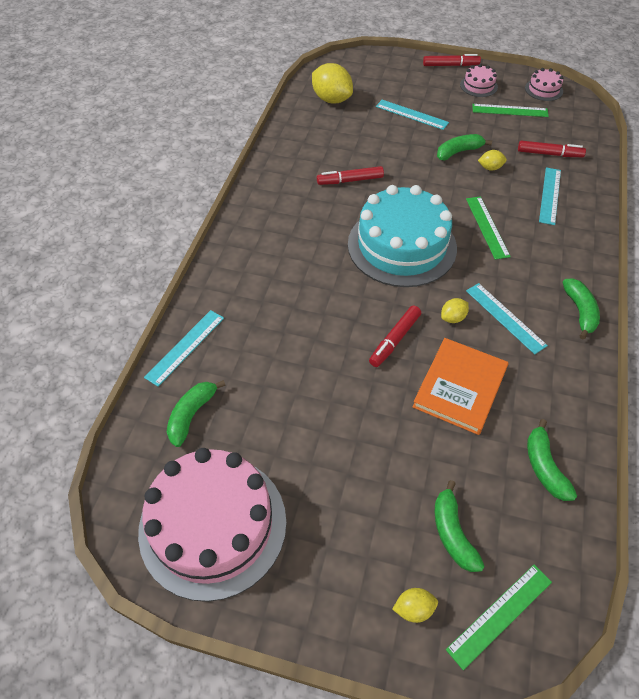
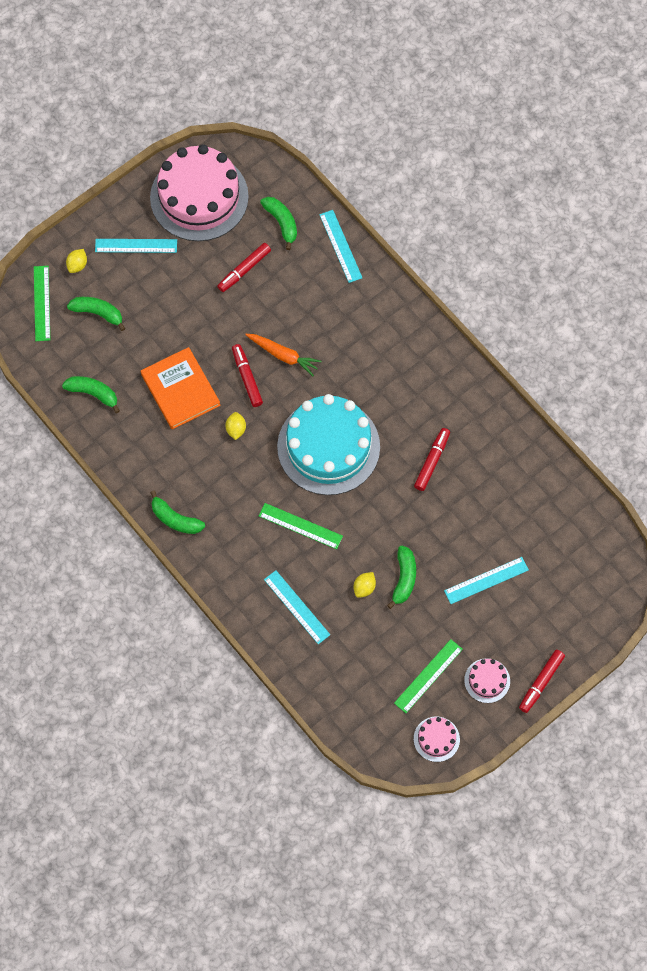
camera: 125 degrees right, 15 degrees up
(331, 99) = (561, 525): yellow lemon -> none
(345, 325) = (283, 355): none -> orange carrot
(505, 317) = (209, 464): turquoise ruler -> turquoise ruler (136, 245)
(549, 154) = (344, 655): red marker -> red marker (244, 270)

